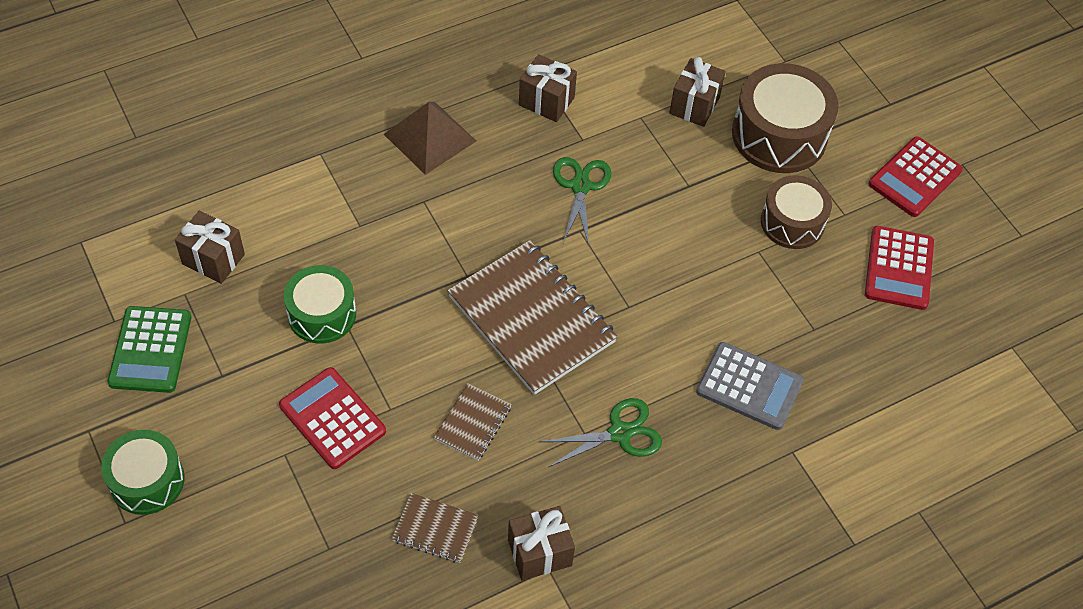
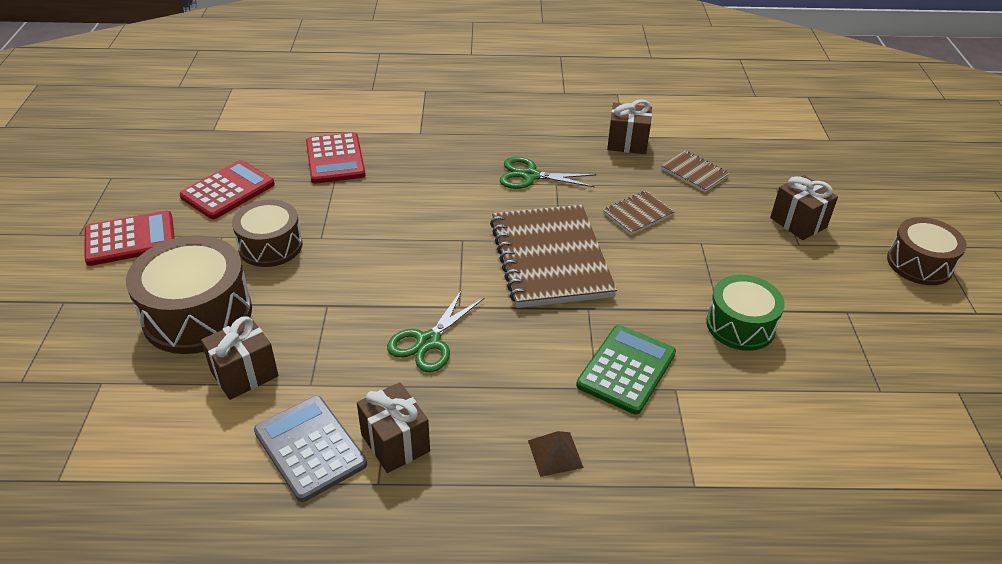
camera: 150 degrees left, 15 degrees down
(147, 481) = (919, 264): green drum -> brown drum
(150, 350) = (918, 353): green calculator -> green calculator (626, 369)
(213, 259) = (846, 412): brown gift -> brown gift (798, 222)
(332, 418) = (752, 252): red calculator -> red calculator (335, 159)
(430, 137) = (555, 454): brown pyramid -> brown pyramid, size x0.54
(749, 386) = (415, 168): grey calculator -> grey calculator (310, 448)

